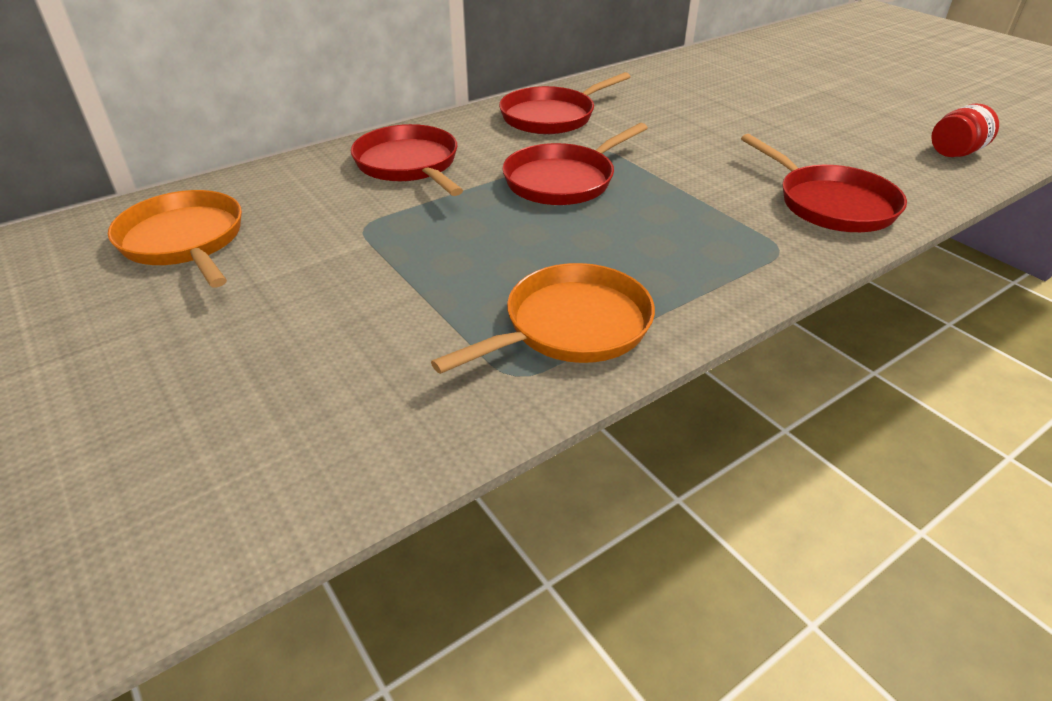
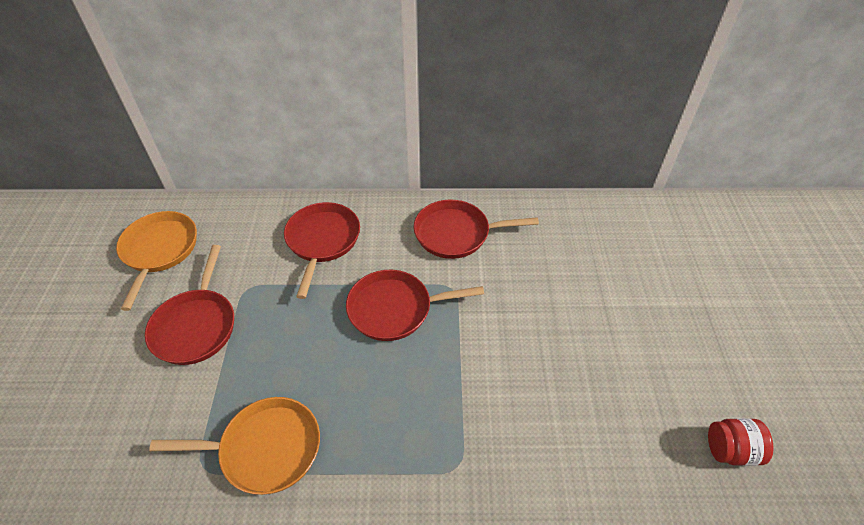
camera: 35 degrees right, 10 degrees up
(830, 204) = (548, 444): red pan -> red pan (196, 326)

